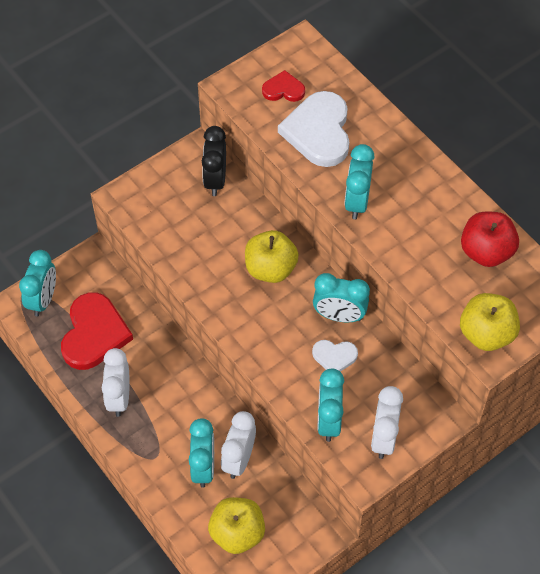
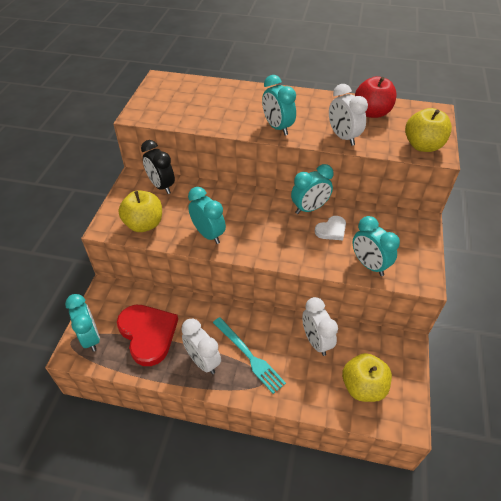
camera: 40 degrees left, 10 degrees down
(164, 424) = (249, 356): none -> turquoise fork
(203, 467) = (300, 363): turquoise clock -> turquoise clock (208, 234)
(270, 269) = (244, 209): yellow apple -> yellow apple (144, 224)
(283, 89) = (173, 101): red heart -> none
(318, 132) = (216, 109): white heart -> none
(383, 438) = (408, 252): white clock -> white clock (343, 137)

